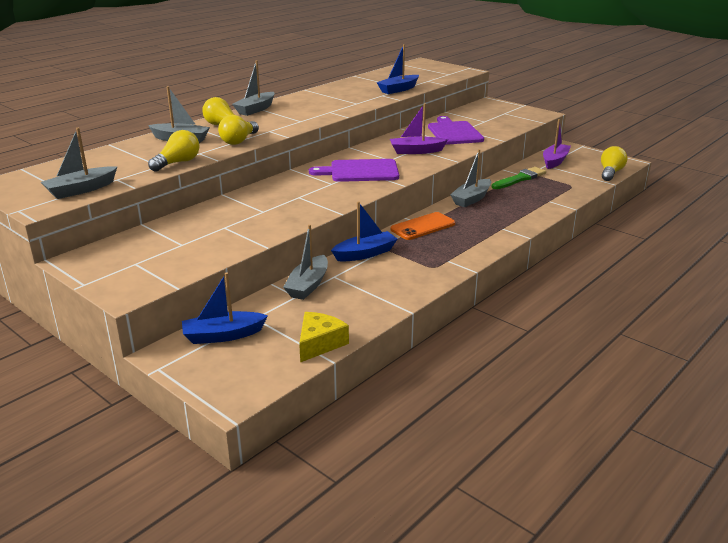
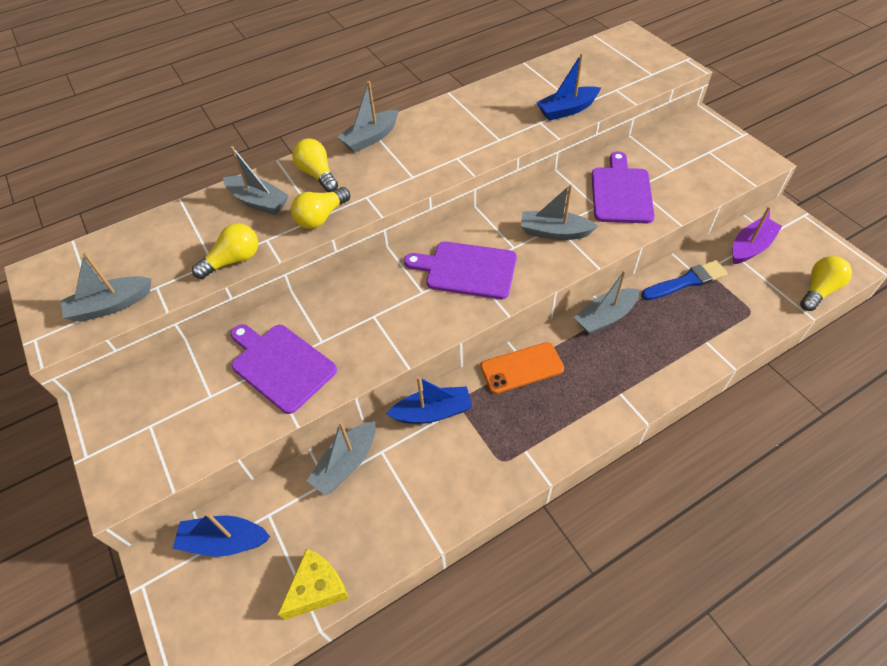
camera: 20 degrees right, 25 degrees up
(235, 224) = (281, 365): none -> purple cutting board
(416, 151) = (554, 232): purple boat -> grey boat
(520, 179) = (686, 281): green brush -> blue brush

